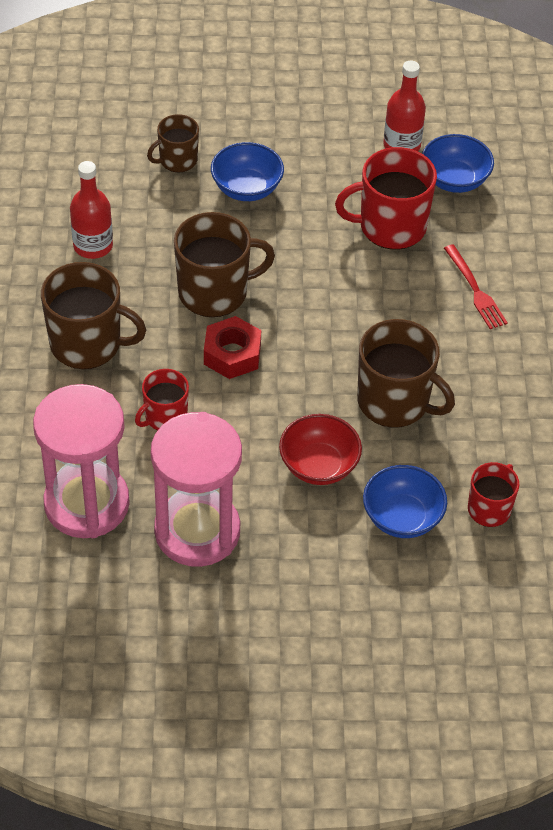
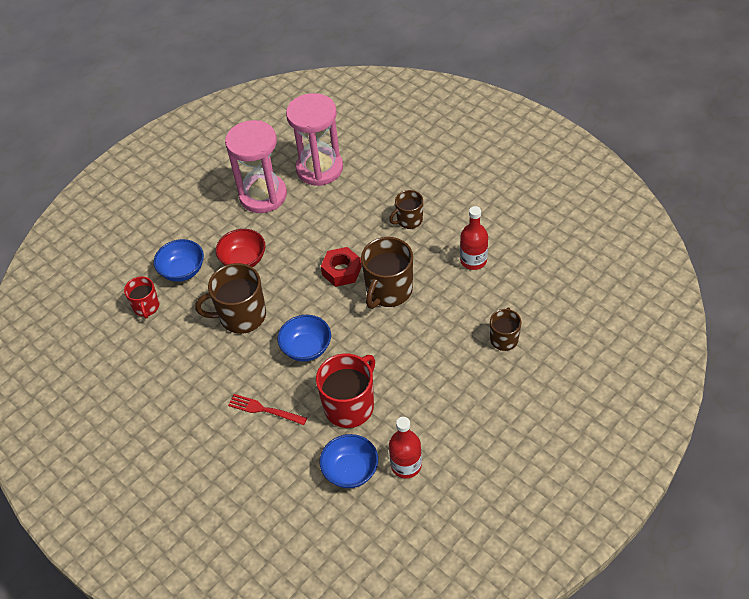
camera: 140 degrees right, 0 degrees up
(87, 344) = (409, 220): brown mug -> brown mug, size x0.58
(165, 416) = (334, 222): red mug -> none
(246, 188) = (449, 356): blue bowl -> blue bowl (306, 348)

